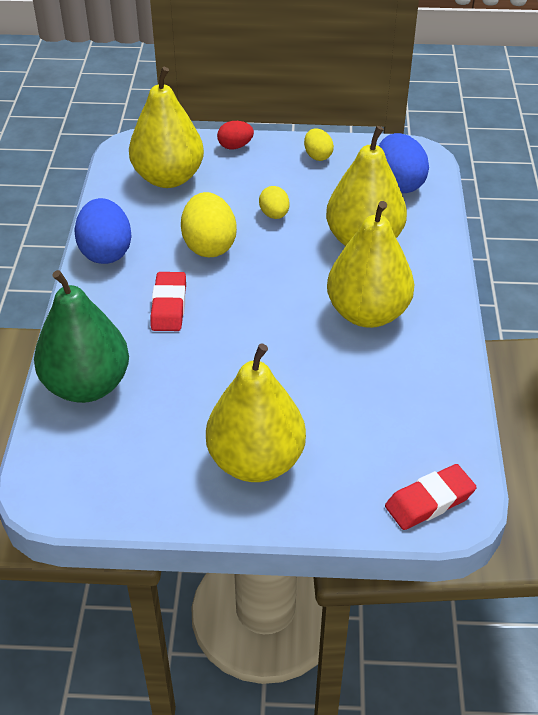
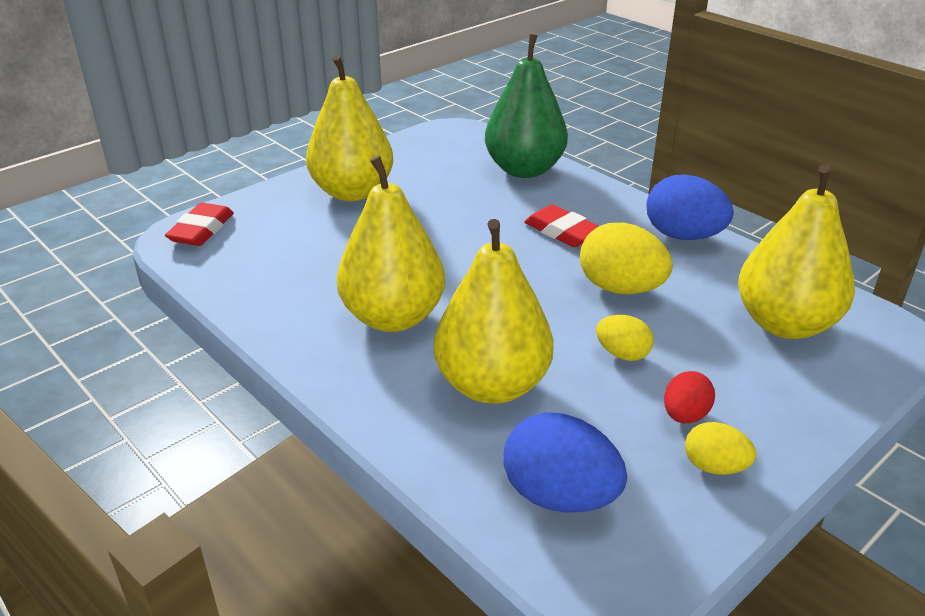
camera: 135 degrees right, 10 degrees down
(235, 146) = (815, 409): red egg -> red egg (685, 415)

